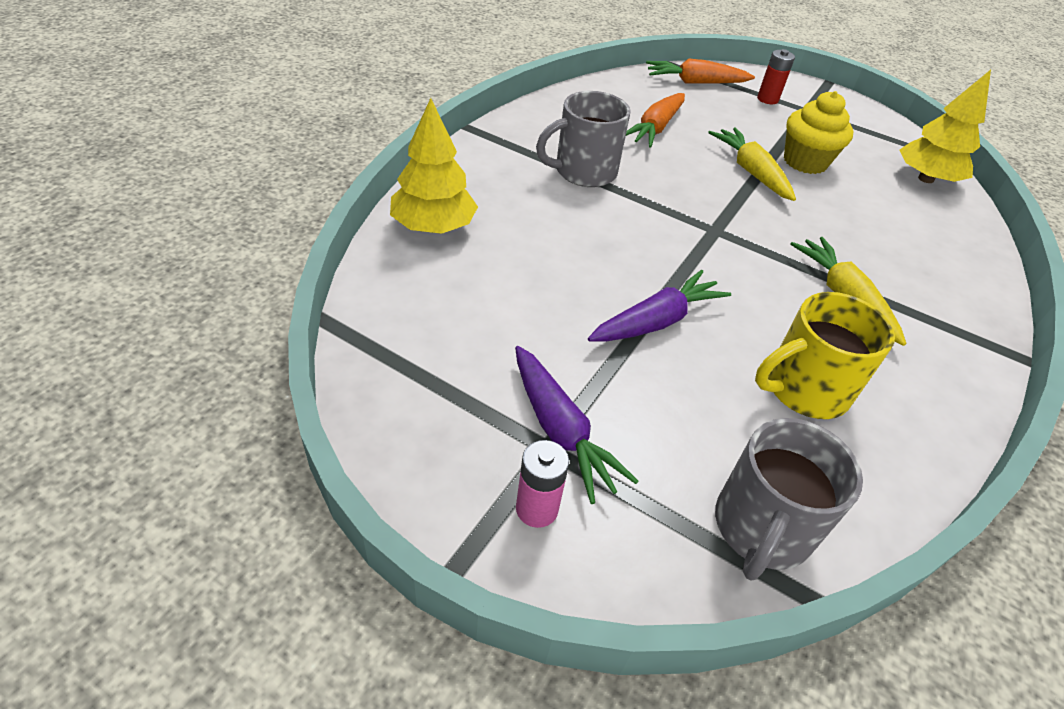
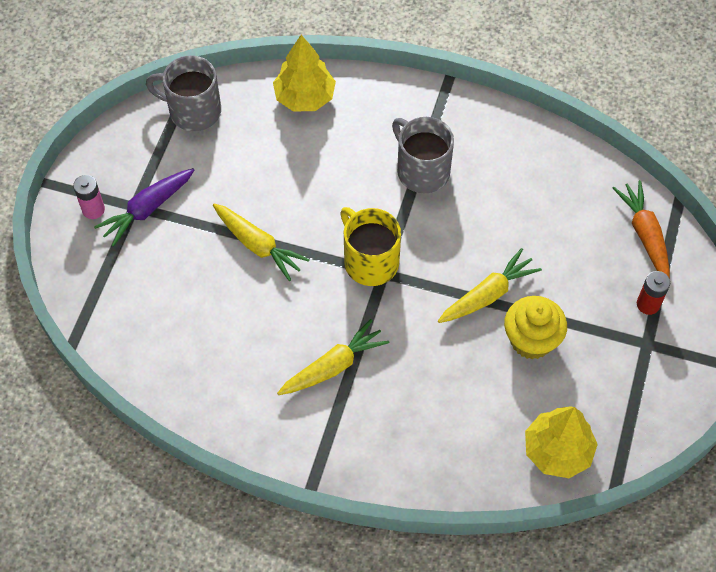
camera: 80 degrees right, 15 degrees up
(655, 128) = (524, 211): orange carrot -> none
(657, 321) = (258, 246): purple carrot -> yellow carrot
(761, 528) = (109, 315): grey mug -> grey mug (193, 111)
(804, 389) = (223, 337): yellow mug -> yellow mug (370, 261)

